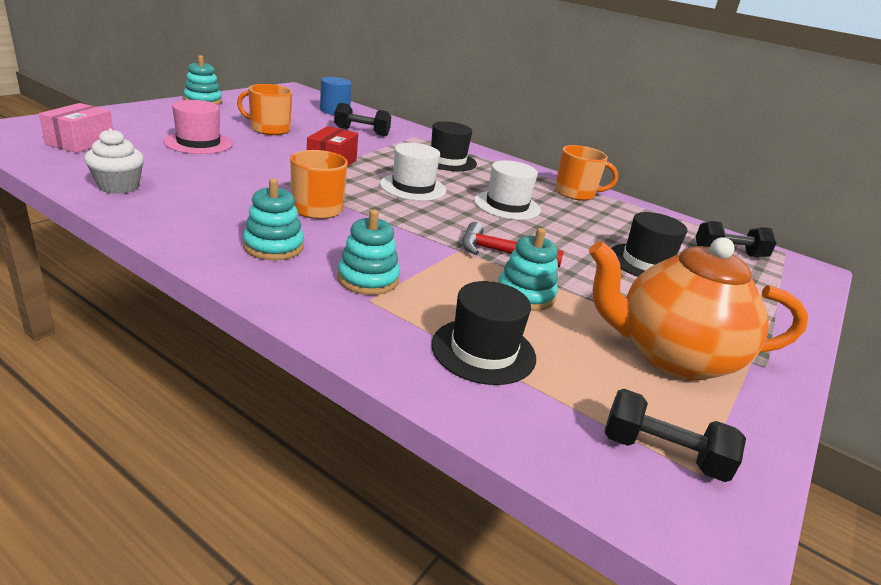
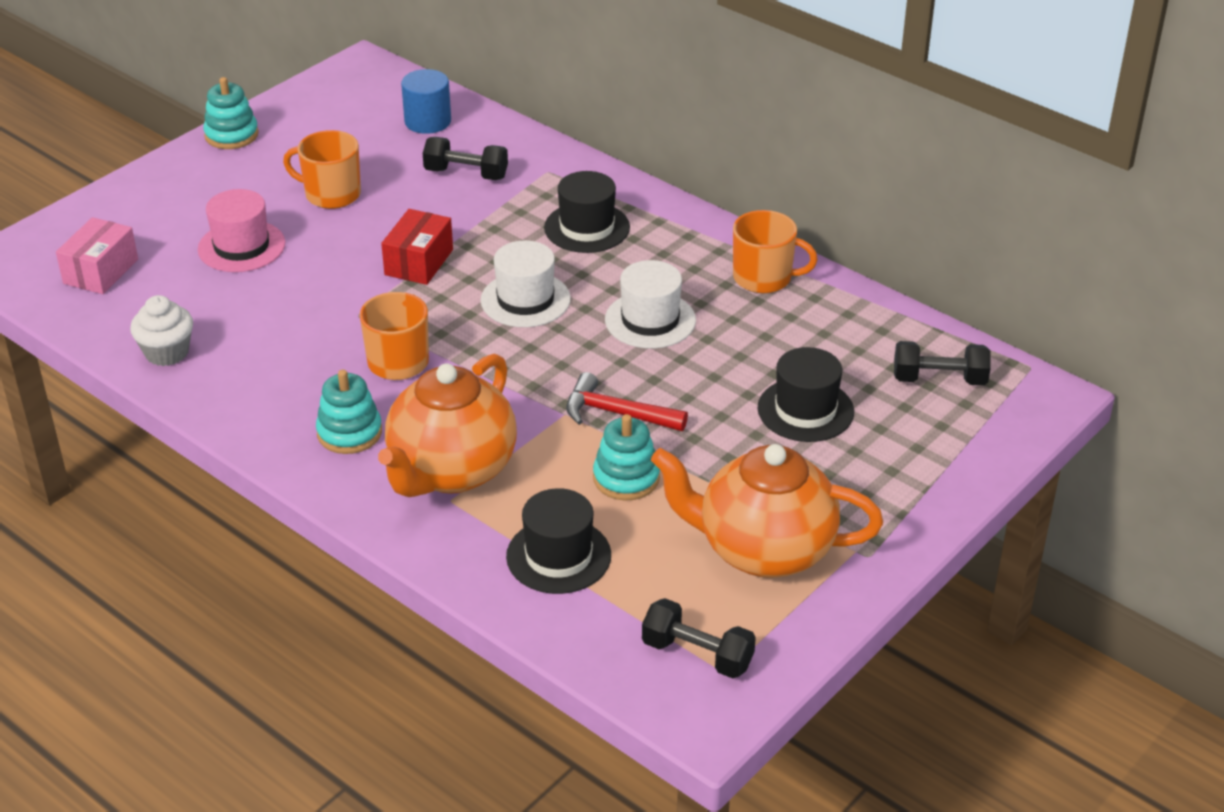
camera: 10 degrees right, 10 degrees up
(368, 279) = (451, 471): turquoise stacking toy -> orange teapot

